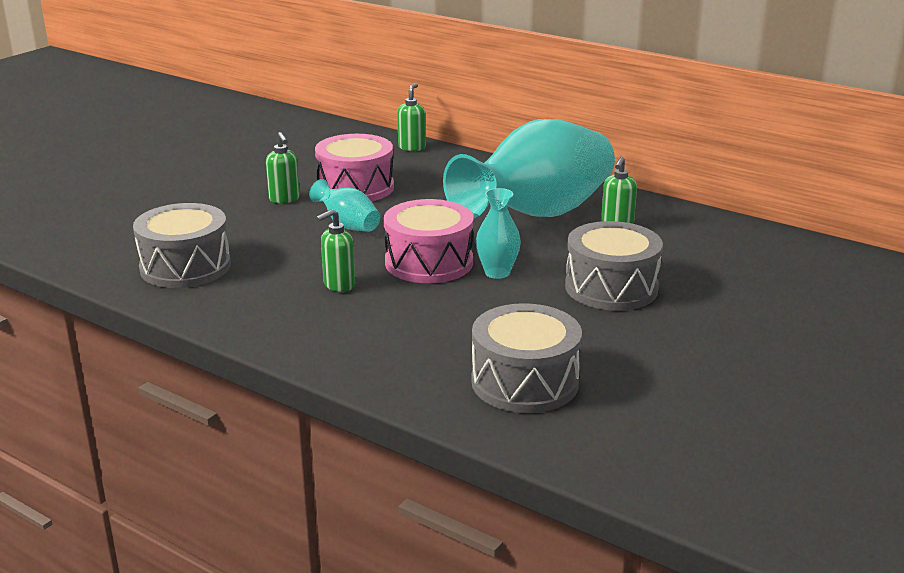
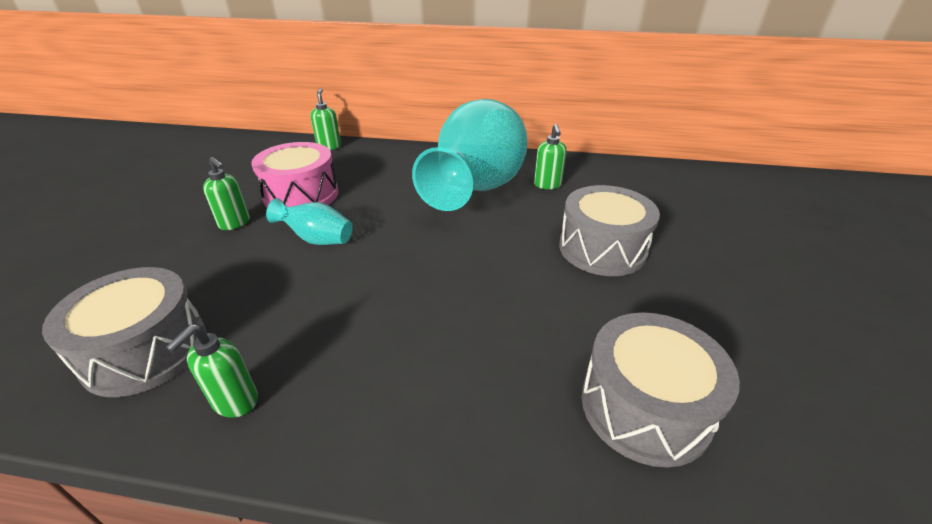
camera: 25 degrees left, 10 degrees up
(338, 285) = (350, 322): green soap dispenser -> green soap dispenser (235, 402)
(429, 262) = (424, 264): pink drum -> none
(497, 273) = (495, 259): turquoise vase -> none

